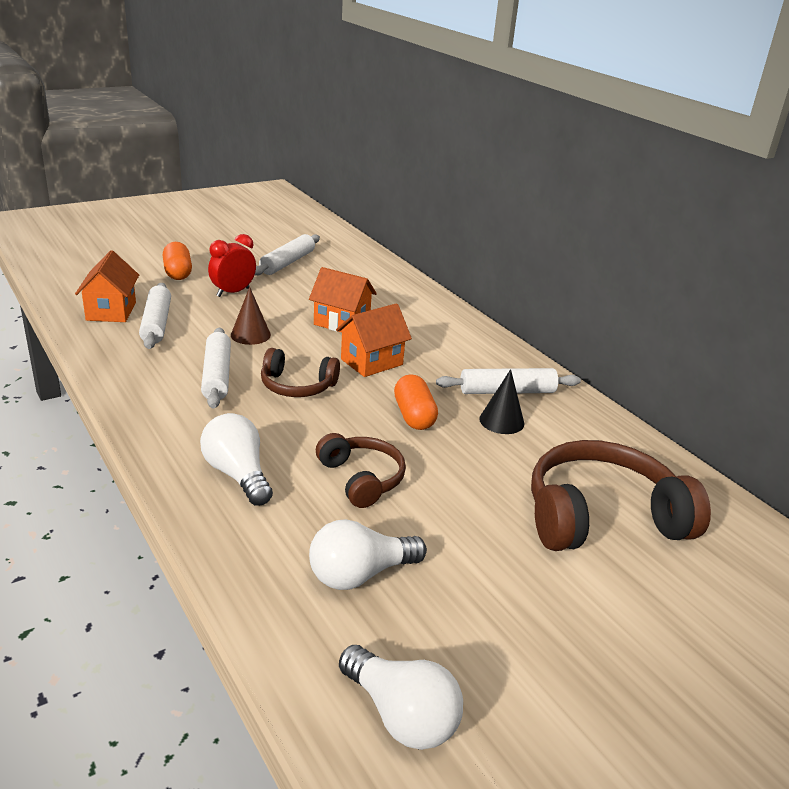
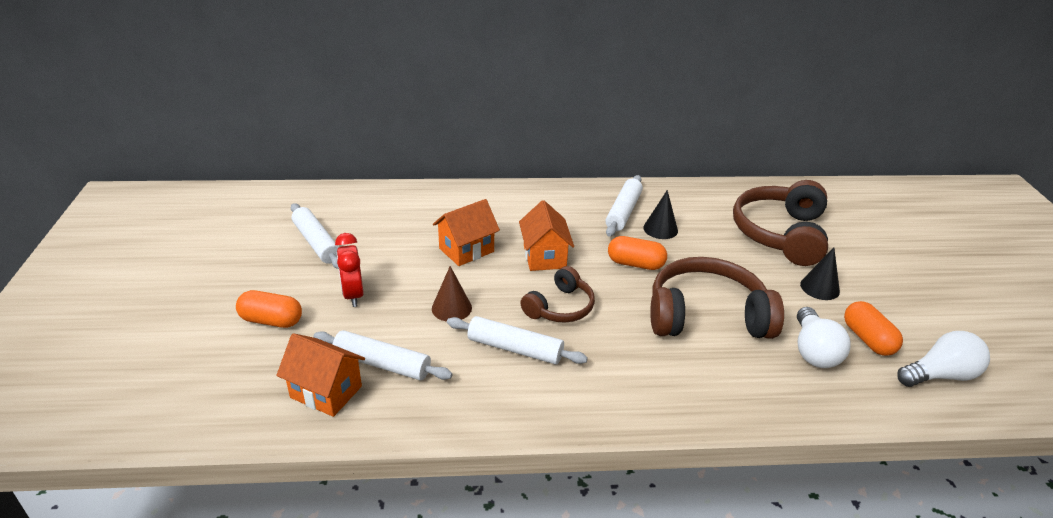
camera: 60 degrees left, 5 degrees up
(237, 474) = (677, 377): white light bulb -> none
(361, 479) = (706, 315): brown headphones -> brown headphones, size x1.75
(427, 626) = (868, 339): none -> orange capsule
(508, 567) = (819, 287): none -> black cone

